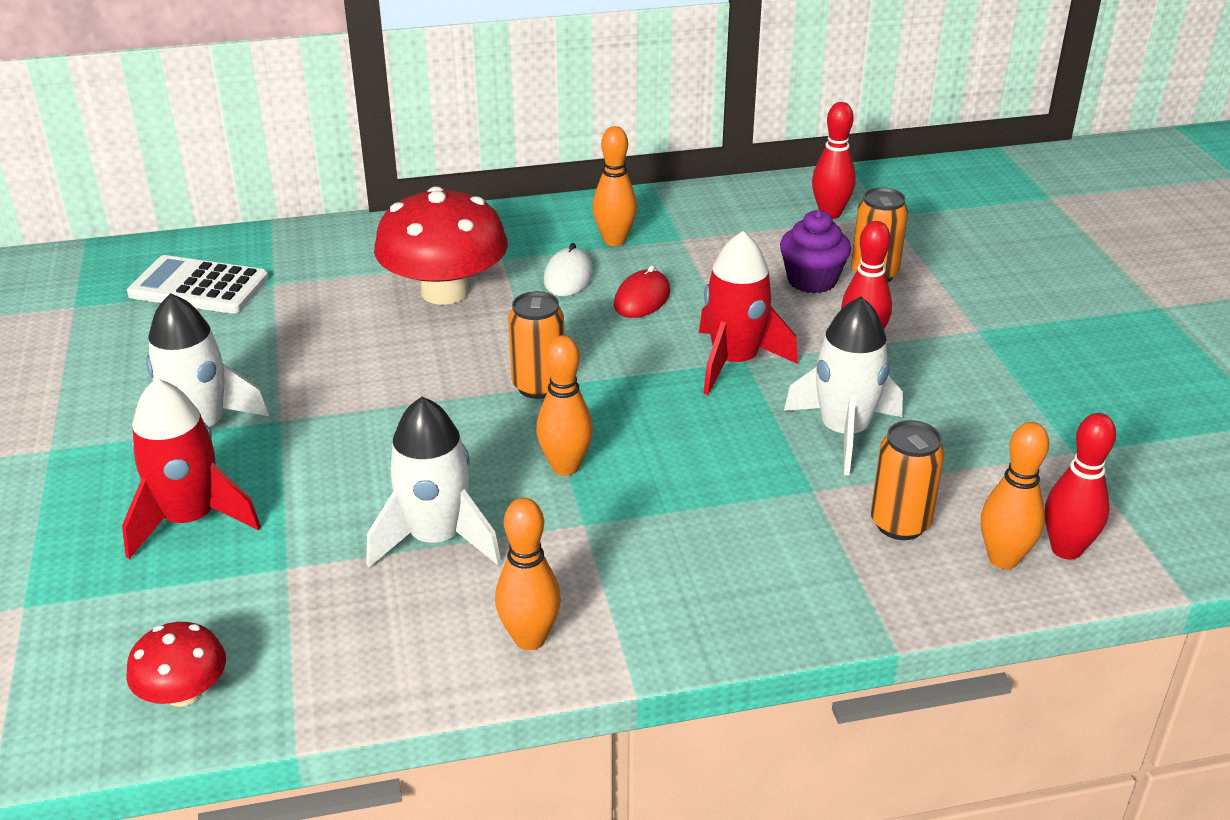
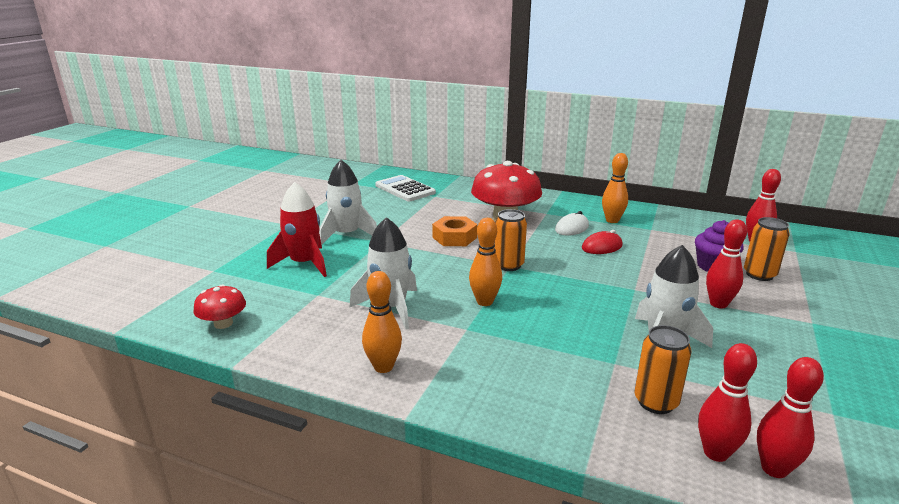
camera: 35 degrees right, 10 degrees down
(401, 363) = (454, 237): none -> orange nut
(734, 362) = (627, 288): red rocket -> none
(1003, 559) = (715, 453): orange bowling pin -> red bowling pin

